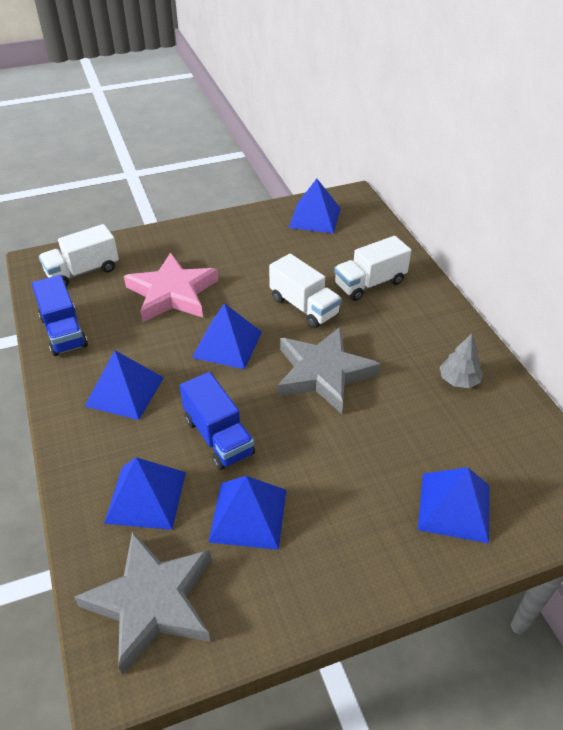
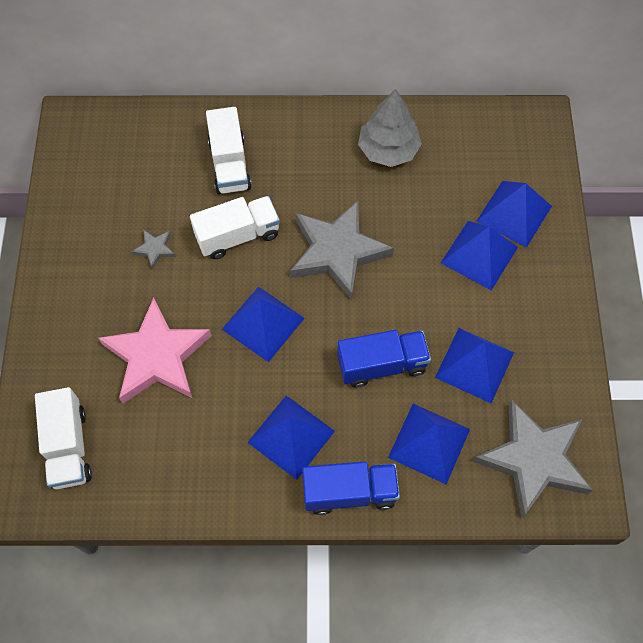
camera: 70 degrees left, 20 degrees up
(64, 331) = (171, 484): blue truck -> blue truck (349, 492)
(266, 266) = (155, 249): none -> grey star
(315, 218) = (91, 172): blue pyramid -> blue pyramid (479, 255)
(458, 380) = (388, 150): grey tree -> grey tree, size x1.57

